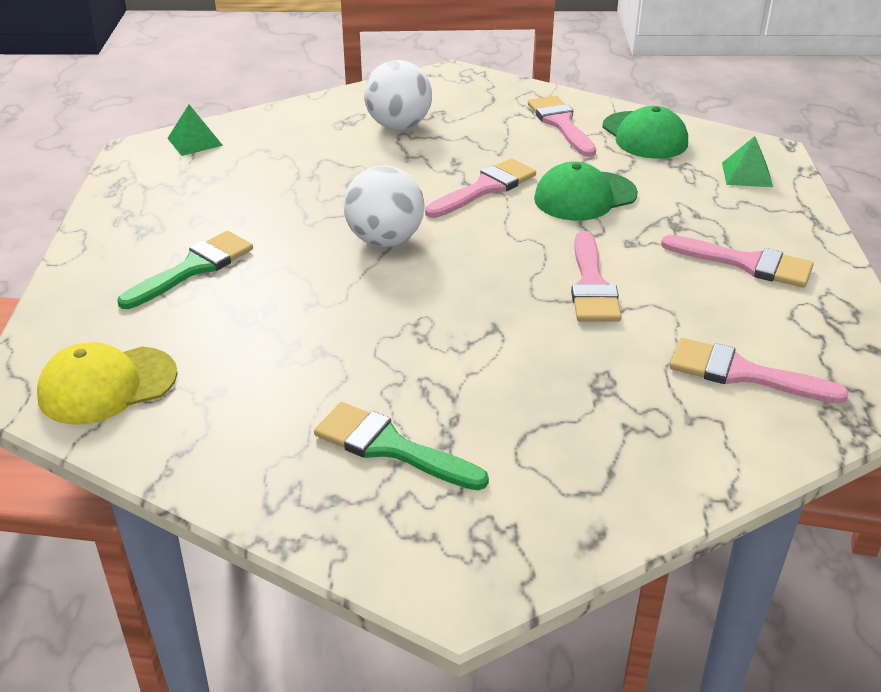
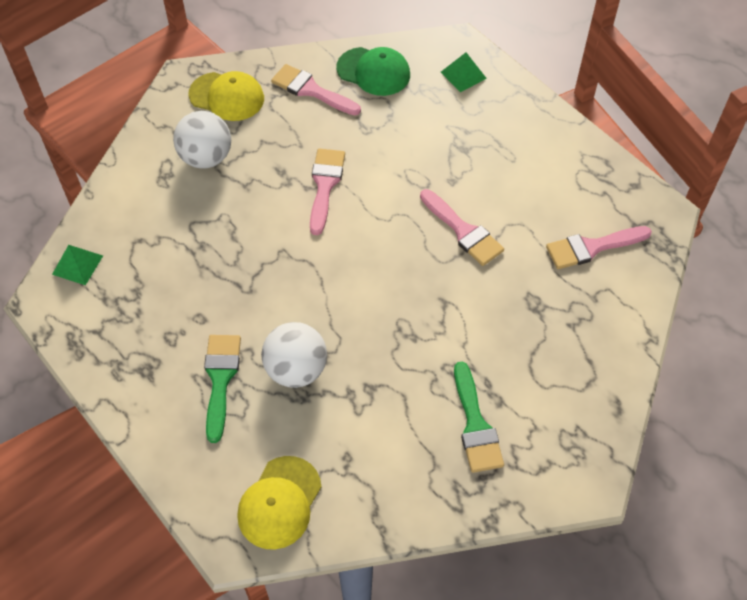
camera: 40 degrees left, 20 degrees up
(385, 240) = (312, 273): white ball -> white ball (296, 370)
(390, 447) = (475, 425): green brush -> green brush turned 90 degrees counterclockwise
(473, 98) = (227, 97): none -> yellow cap
(585, 196) = (391, 155): green cap -> none
(746, 263) = (526, 158): pink brush -> none

